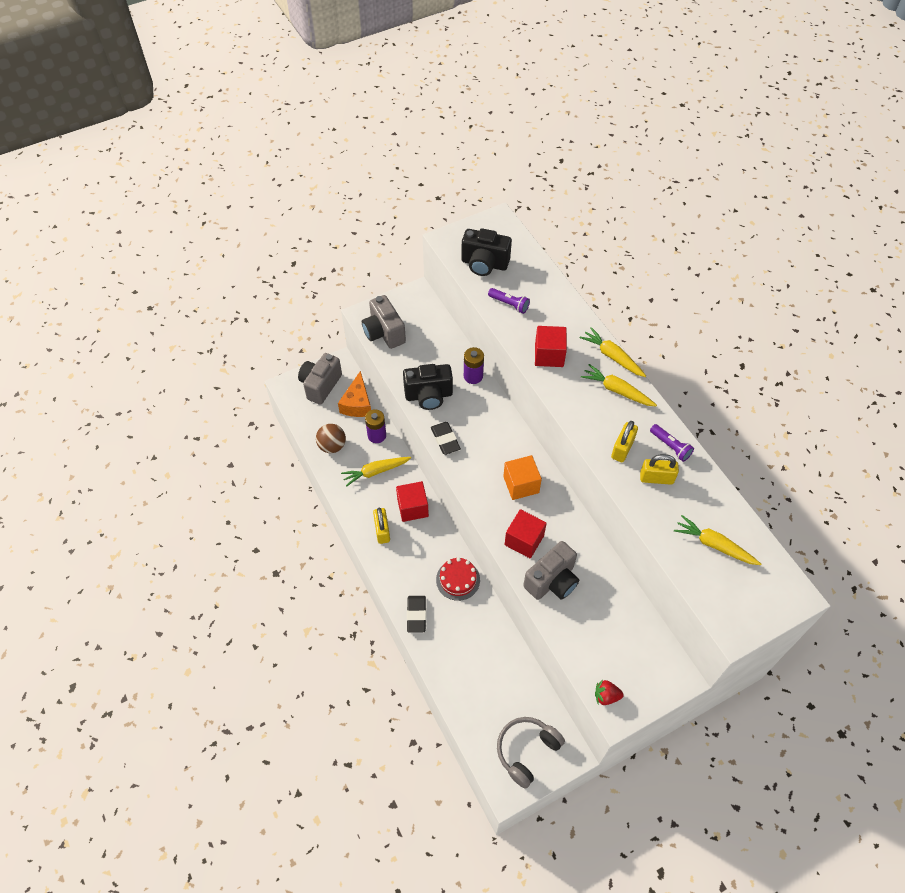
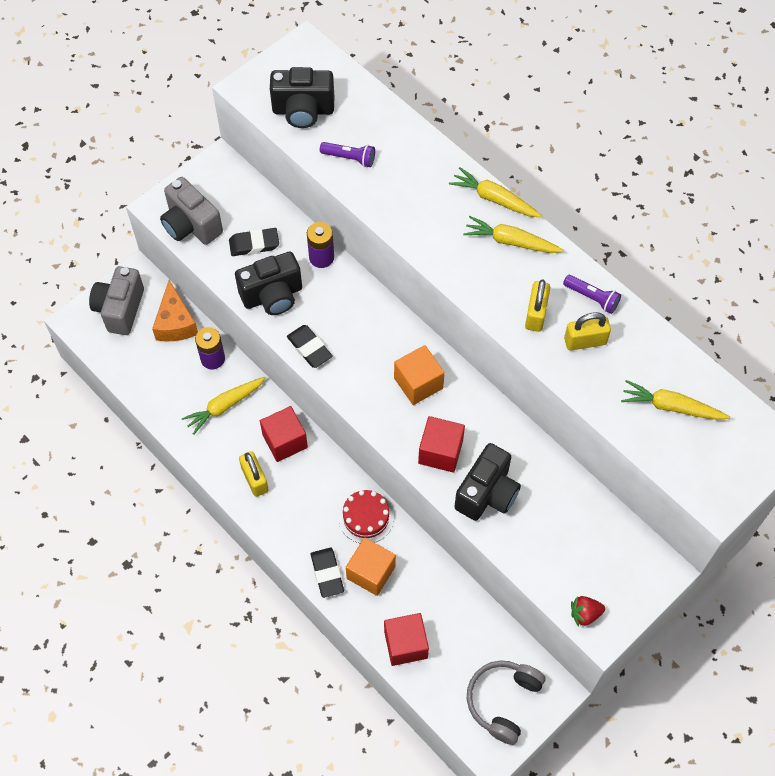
camera: 15 degrees left, 5 degrees up
(332, 446) = (159, 386): brown ball -> none
(426, 356) = (254, 244): none -> black eraser
(450, 622) = (371, 572): none -> orange cube
(549, 355) = (416, 214): red cube -> red cube (405, 644)
(552, 581) = (487, 493): grey camera -> black camera

